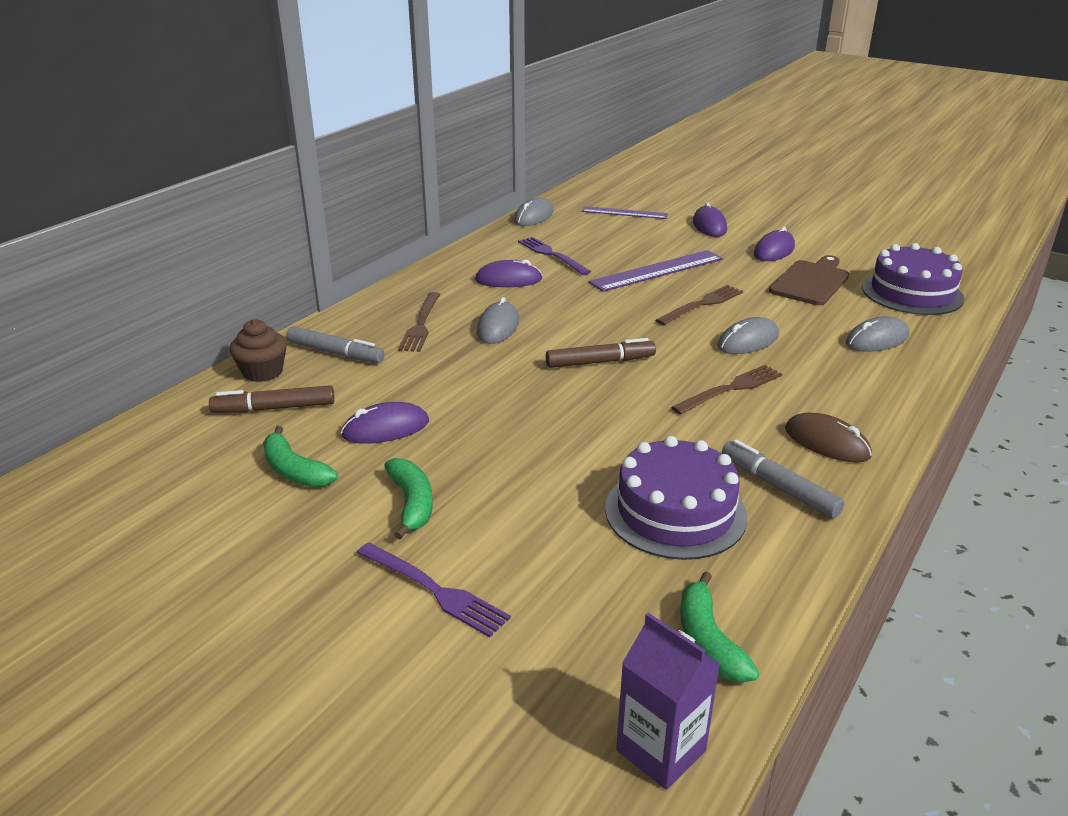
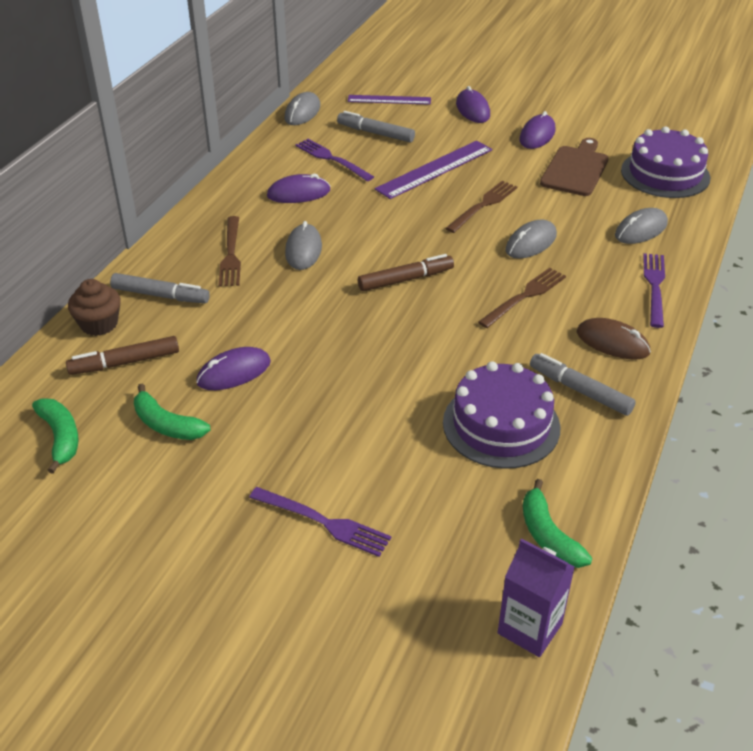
camera: 10 degrees left, 10 degrees up
(412, 504) = (280, 445): green banana -> green banana (60, 437)
(603, 238) = (375, 133): none -> grey marker
(886, 393) = (654, 286): none -> purple fork

